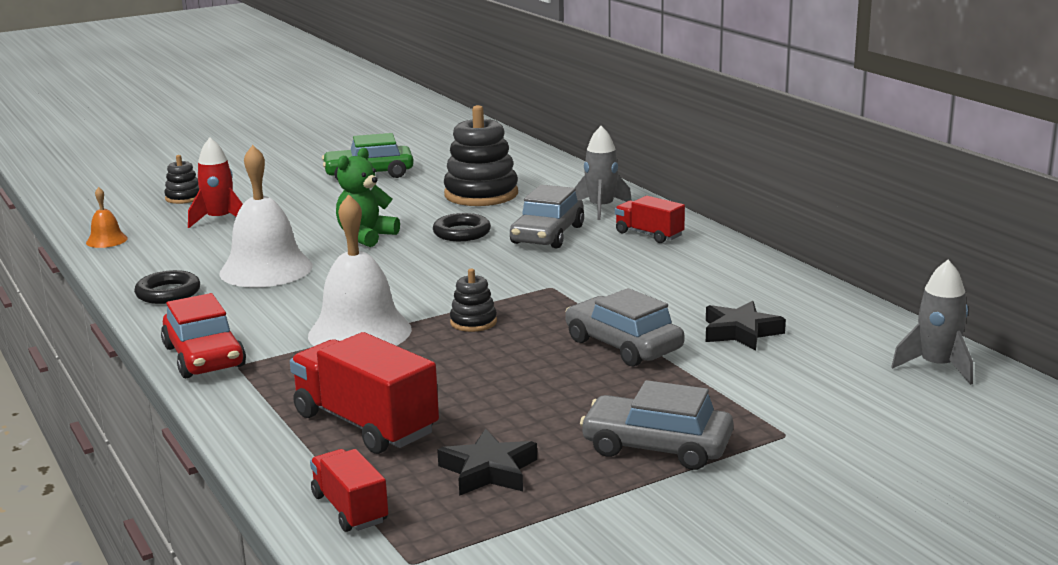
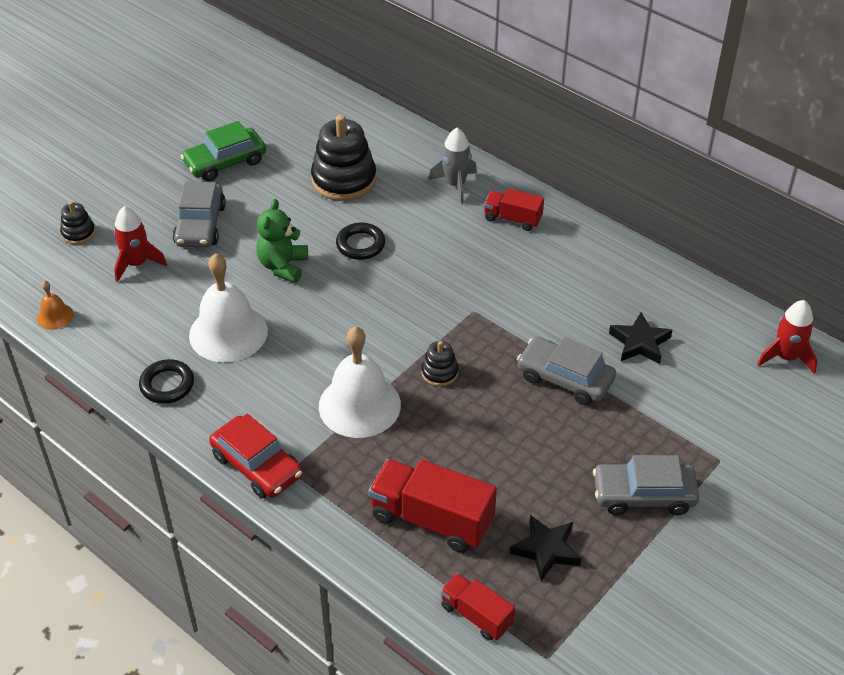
camera: 20 degrees left, 25 degrees up
(547, 235) = (432, 234): grey car -> grey car (200, 225)
(937, 366) = (786, 357): grey rocket -> red rocket

